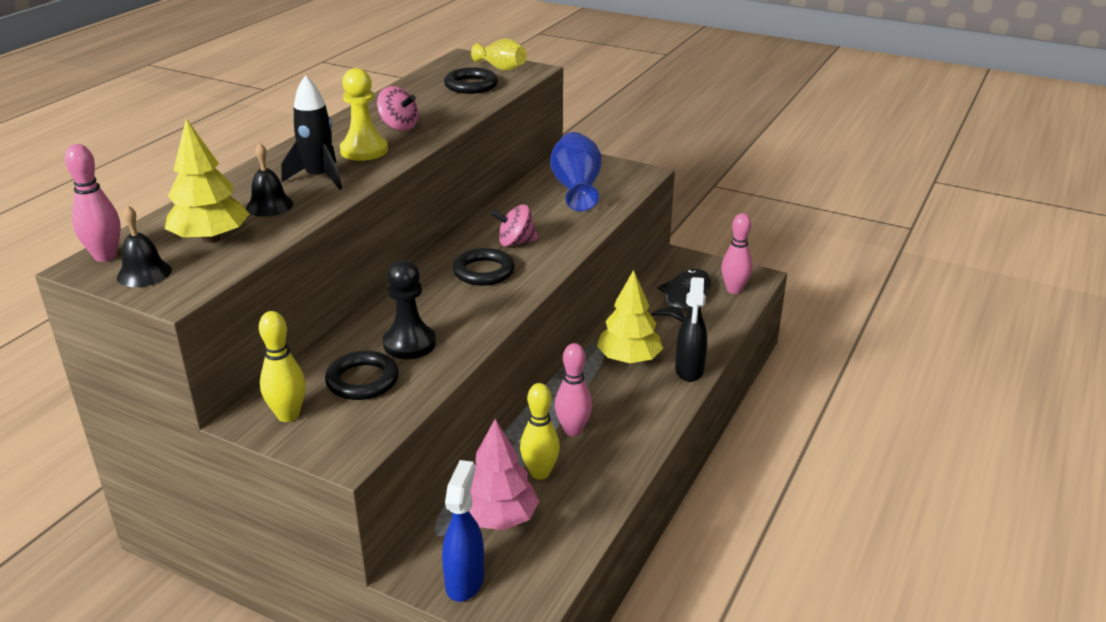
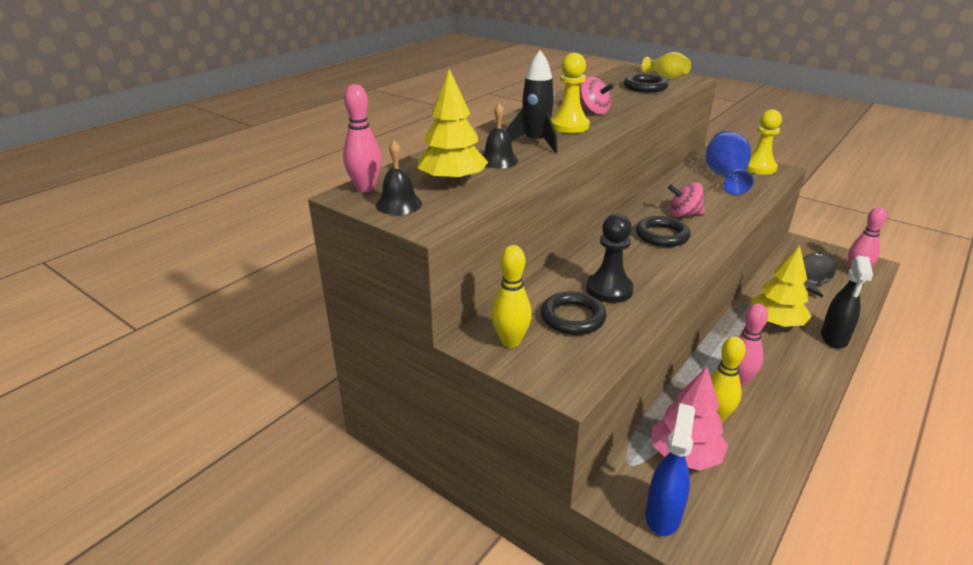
camera: 10 degrees right, 0 degrees up
(619, 172) = (759, 168): none -> yellow pawn

